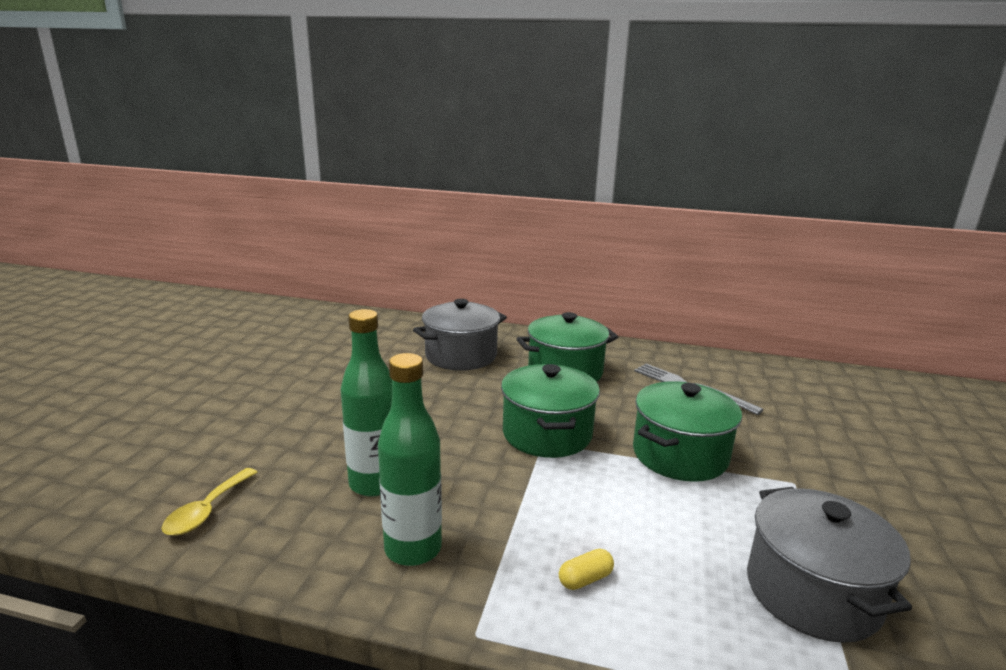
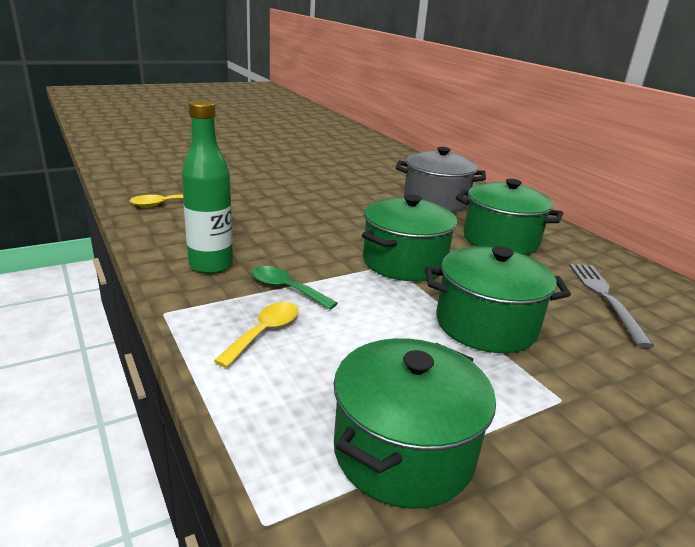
camera: 45 degrees right, 5 degrees up
(374, 484) = (251, 231): green bottle -> none
(519, 524) = (286, 289): none -> green spoon
(585, 579) = (264, 332): yellow capsule -> yellow spoon
(812, 592) = (403, 452): grey pot -> green pot

